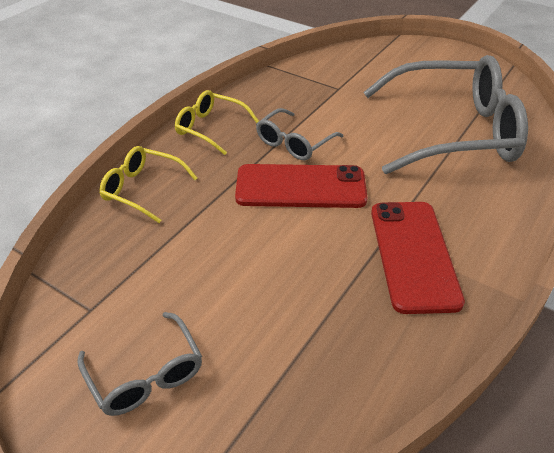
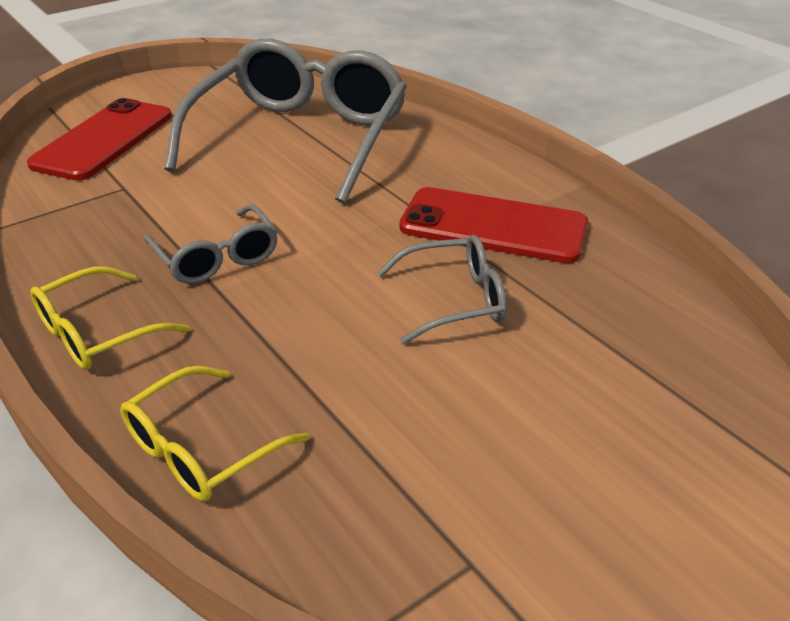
camera: 70 degrees left, 5 degrees down
(146, 375) = (622, 507): grey glasses -> grey glasses (454, 300)
(300, 187) = (319, 276): red phone -> red phone (103, 140)

